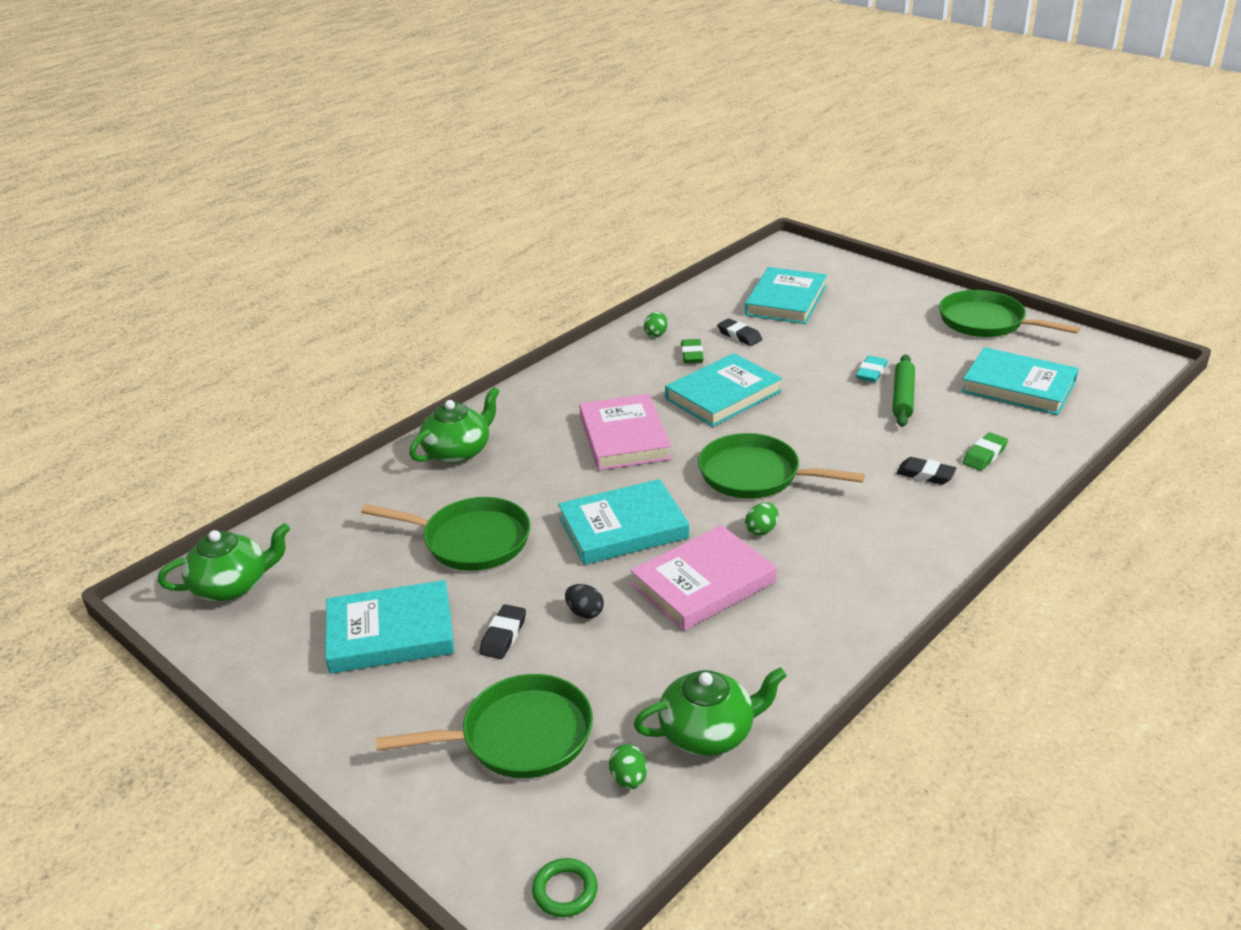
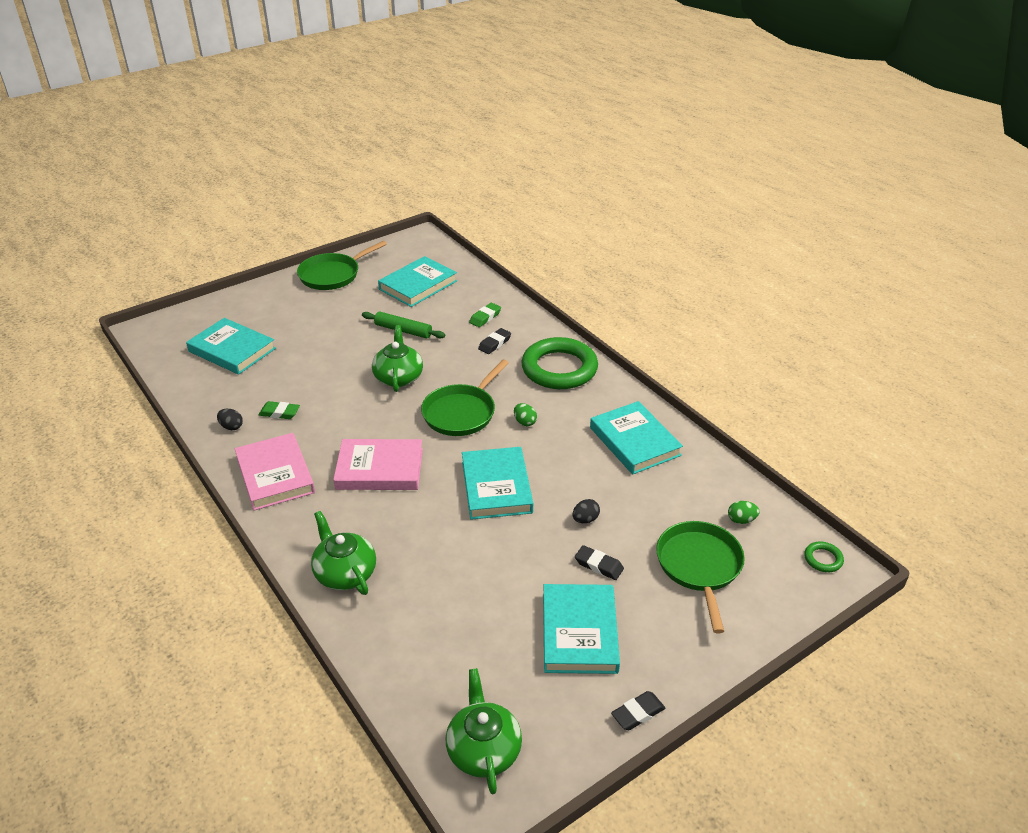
camera: 80 degrees left, 5 degrees up
(471, 540) = (479, 574): green pan -> none
(656, 334) = (231, 427): green egg -> black egg
(703, 583) = (571, 458): pink book -> pink book (275, 475)
(708, 732) = (707, 480): green teapot -> green teapot (398, 377)
(723, 395) = (350, 408): turquoise book -> turquoise book (635, 441)
(739, 336) = (268, 383): black eraser -> black eraser (638, 713)
(871, 373) = (364, 335): turquoise eraser -> none
(903, 543) = (559, 369): none -> green ring
(984, 455) = (485, 317): green eraser -> green eraser turned 75 degrees clockwise

